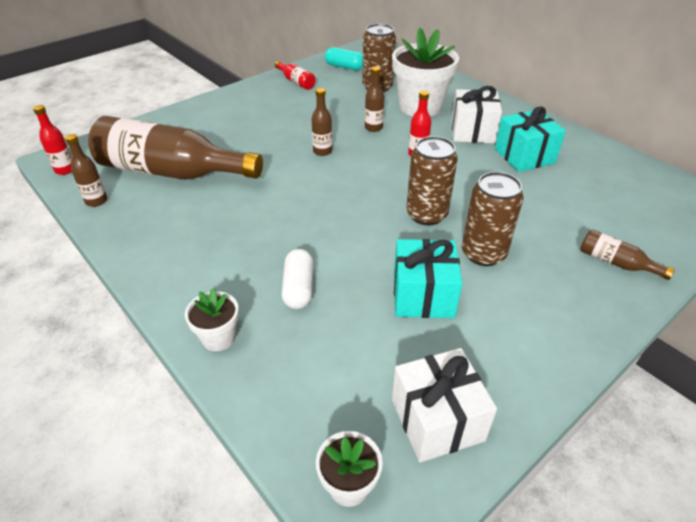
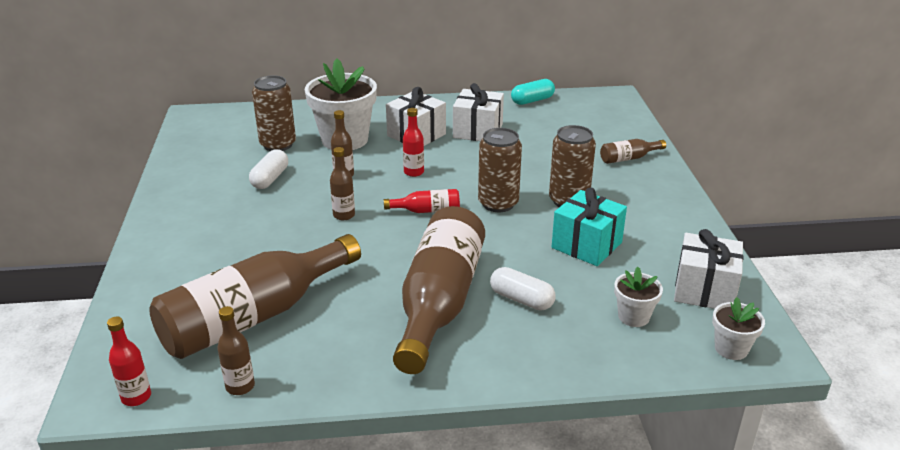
camera: 55 degrees left, 10 degrees down
(218, 338) = (541, 363): white flower pot -> white flower pot (633, 317)
(254, 244) = (439, 303): none -> brown bottle
(296, 82) = (192, 181): red bottle -> red bottle (427, 210)
(332, 104) = (270, 179): none -> white capsule
(344, 67) = (210, 145): turquoise capsule -> turquoise capsule (532, 100)
(524, 156) = (478, 131): turquoise gift -> white gift

